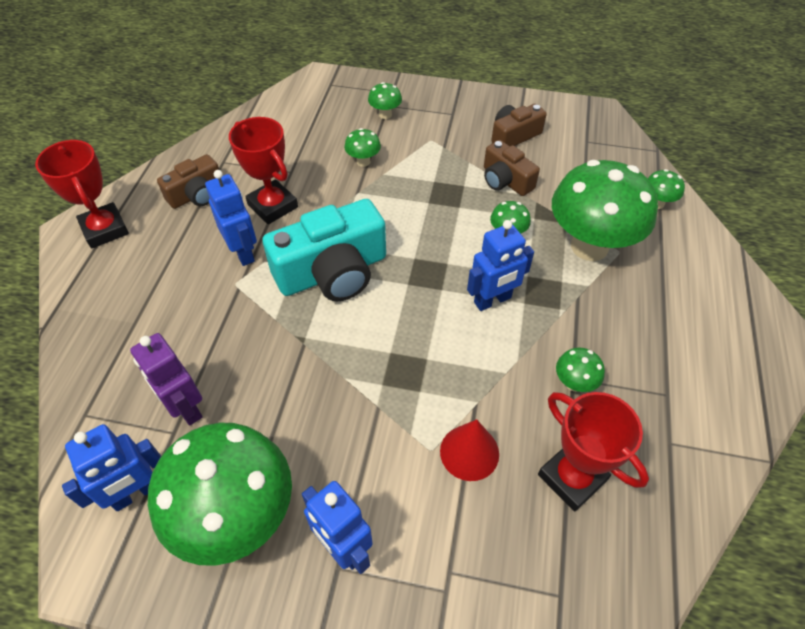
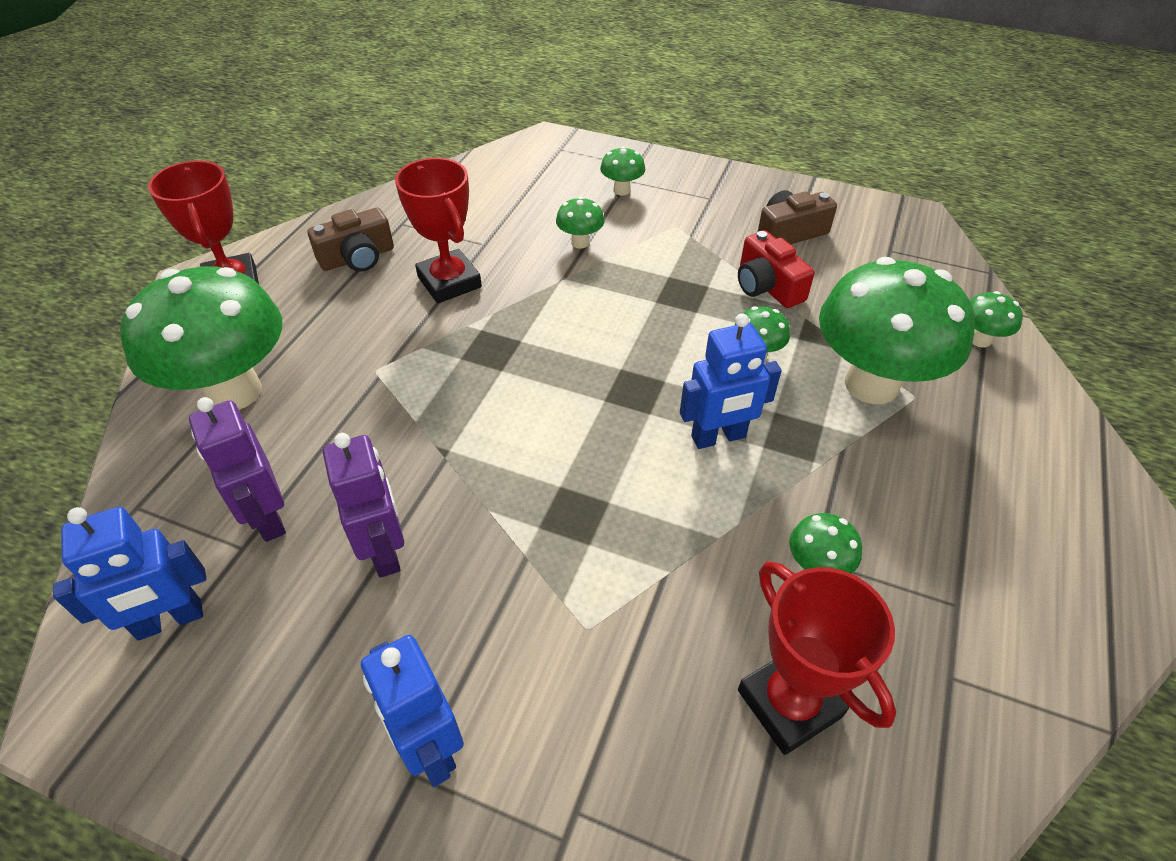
camera: 10 degrees right, 5 degrees down
(238, 516) = (294, 675): green mushroom -> green mushroom (234, 391)
(243, 252) = (396, 333): blue robot -> none
(278, 418) = (385, 550): none -> purple robot
(333, 272) = (507, 372): turquoise camera -> none
(469, 452) = (642, 640): red cone -> none
(505, 180) = (767, 286): brown camera -> red camera

